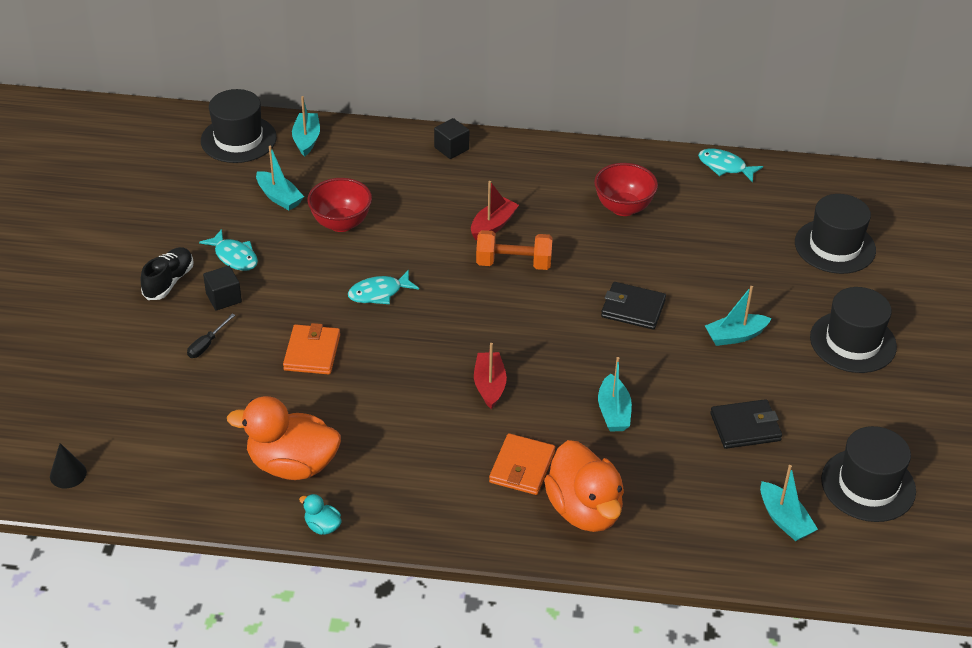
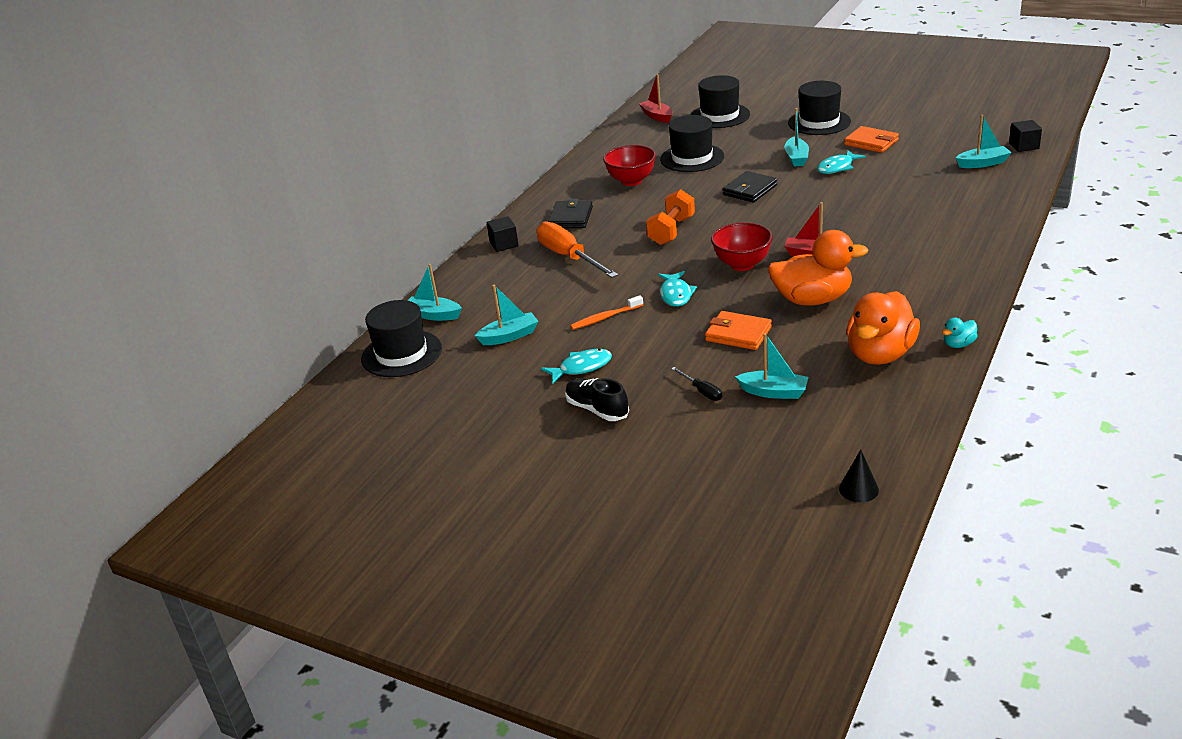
camera: 65 degrees left, 10 degrees down
(224, 298) = (639, 377): black cube -> black cube (1023, 146)
(324, 252) = (605, 318): none -> orange toothbrush
(341, 223) = (570, 306): red bowl -> red bowl (742, 265)
(437, 200) = (569, 257): none -> orange screwdriver
(493, 225) = (618, 235): red boat -> red boat (657, 116)
(522, 467) = (909, 250): orange wallet -> orange wallet (871, 142)
(584, 510) = (960, 230): orange duck -> orange duck (812, 299)
(613, 412) = (860, 209): turquoise boat -> turquoise boat (774, 392)
(725, 167) = (609, 140): turquoise fish -> turquoise fish (837, 167)
(745, 427) = (890, 165): black wallet -> black wallet (571, 217)
(868, 485) = (956, 134): black hat -> black hat (692, 158)

